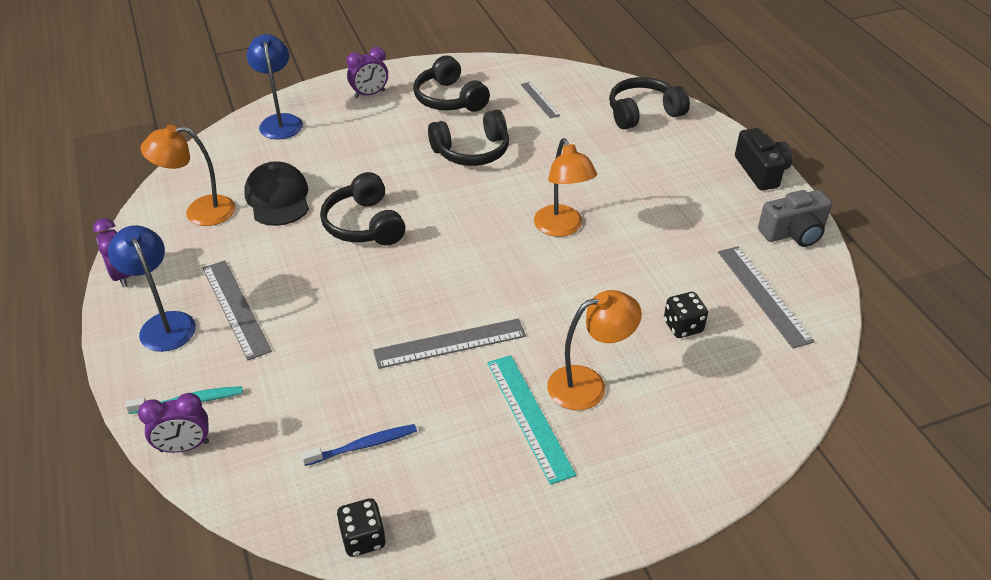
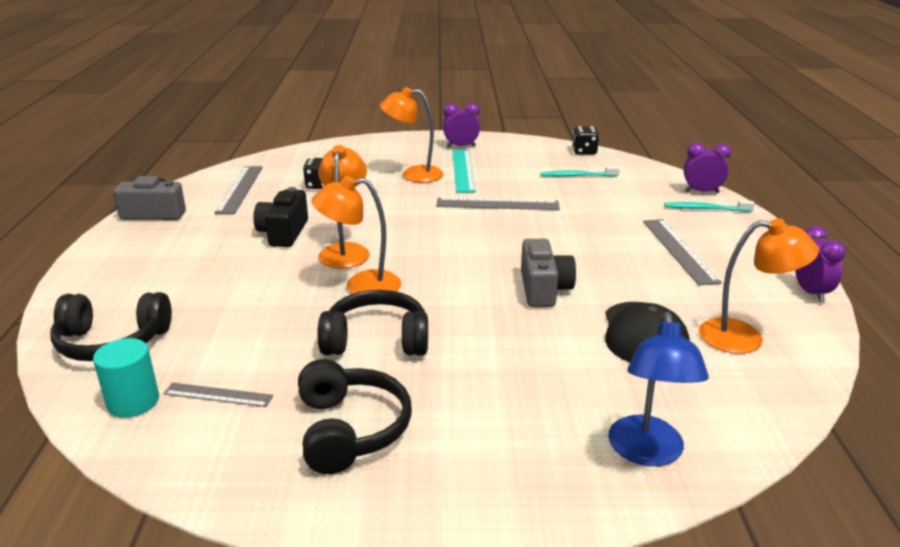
camera: 160 degrees left, 15 degrees down
(164, 323) = (745, 251): blue lamp -> none
(363, 445) = (577, 176): blue toothbrush -> turquoise toothbrush
(364, 224) = (543, 289): black headphones -> grey camera
(370, 94) = (479, 474): purple clock -> purple clock (461, 146)
(517, 193) = (361, 286): none -> orange lamp
(539, 100) = (218, 395): grey ruler -> grey ruler turned 75 degrees counterclockwise
(582, 87) = (133, 402): none -> turquoise cylinder
(761, 171) = (96, 257): black camera -> black camera (283, 233)

